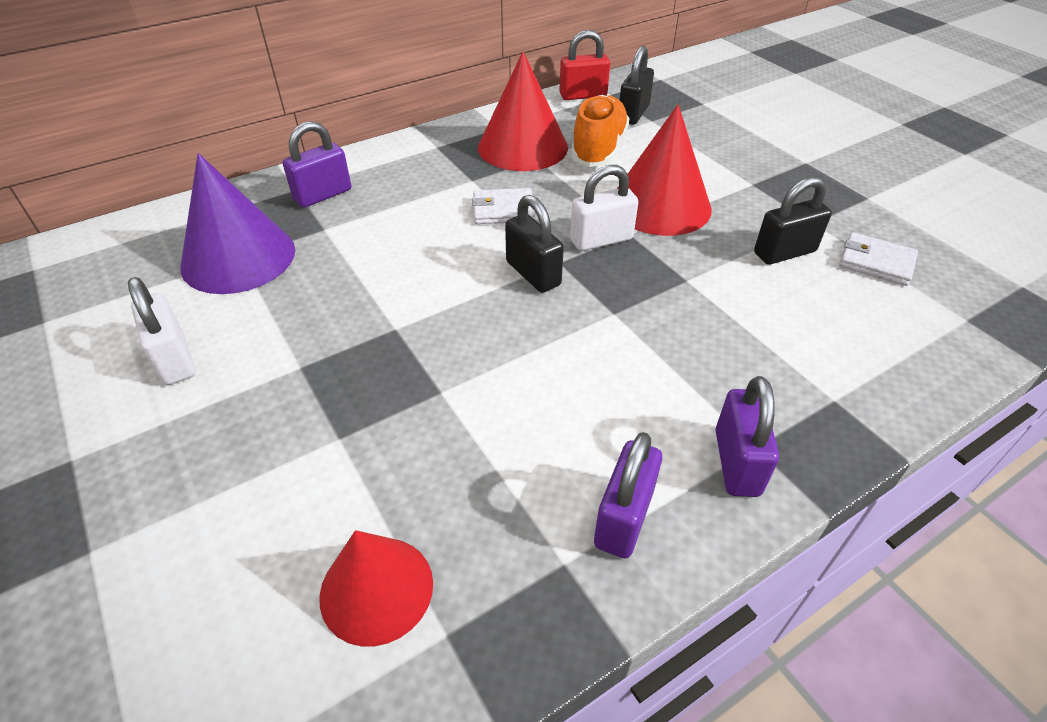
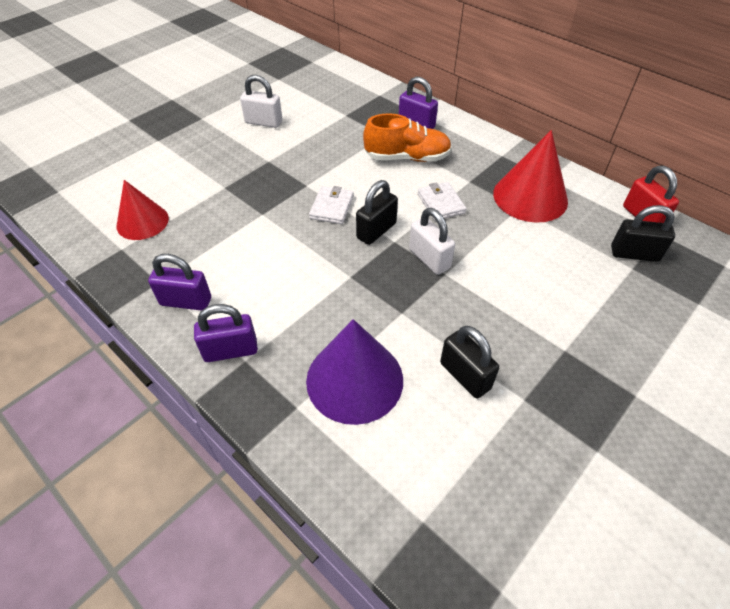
camera: 75 degrees right, 5 degrees up
(175, 359) = (263, 122): white padlock -> white padlock turned 60 degrees clockwise
(238, 257) = (344, 114): purple cone -> purple cone (354, 379)
(598, 149) = (556, 239): orange shoe -> orange shoe (407, 158)
(660, 205) = (493, 287): red cone -> none
(876, 262) = (481, 449): white wallet -> white wallet (332, 207)

